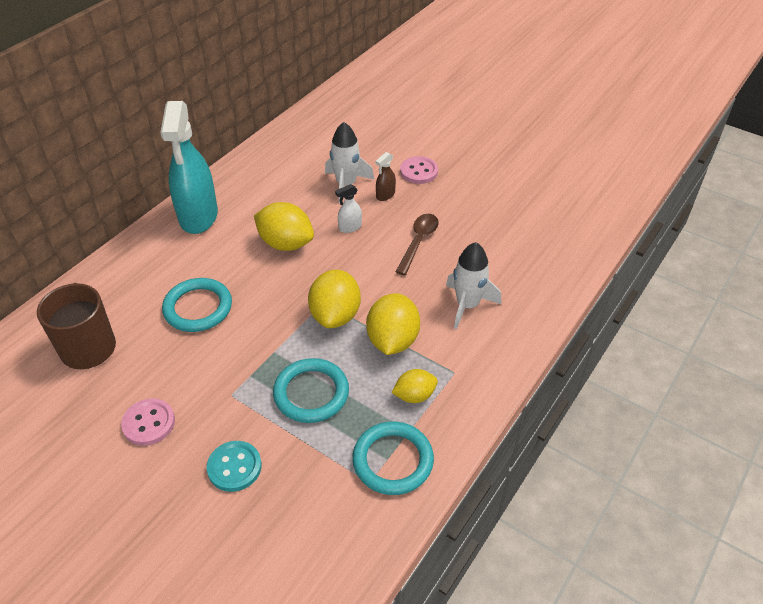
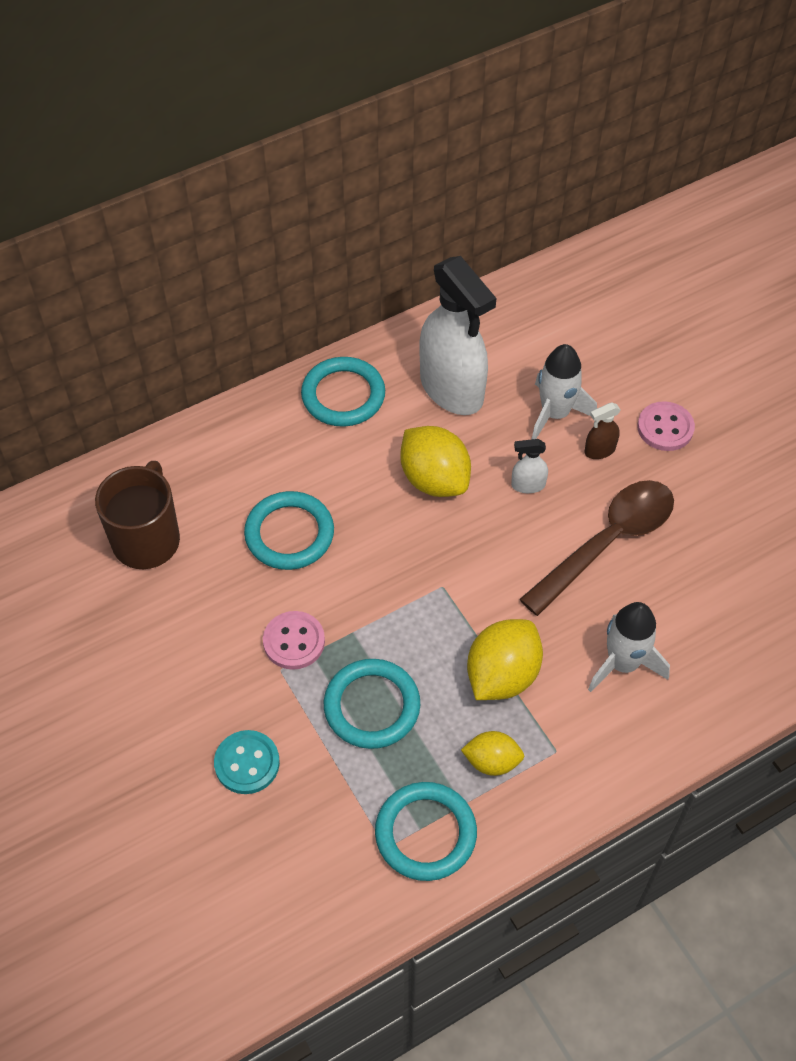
camera: 25 degrees right, 10 degrees up
(149, 423) = (177, 667): pink button -> pink button (294, 641)
(198, 216) = (343, 395): turquoise spray bottle -> turquoise ring
(272, 191) = (452, 389): none -> white spray bottle
(335, 315) = (449, 611): yellow lemon -> none
(418, 242) = (607, 542): brown spoon -> brown spoon, size x1.61

